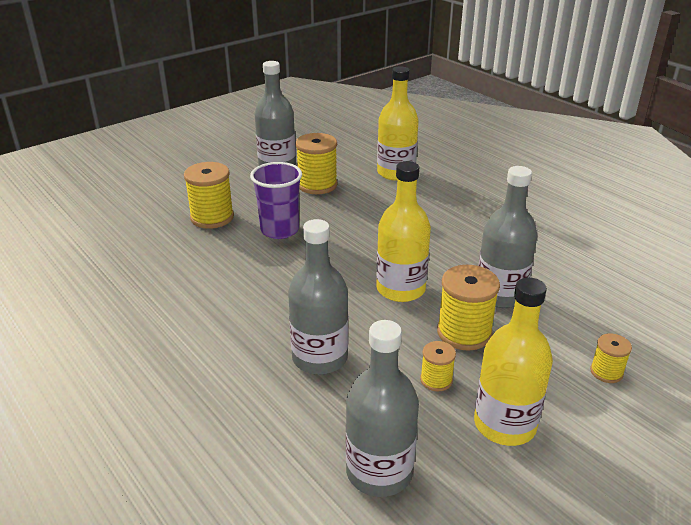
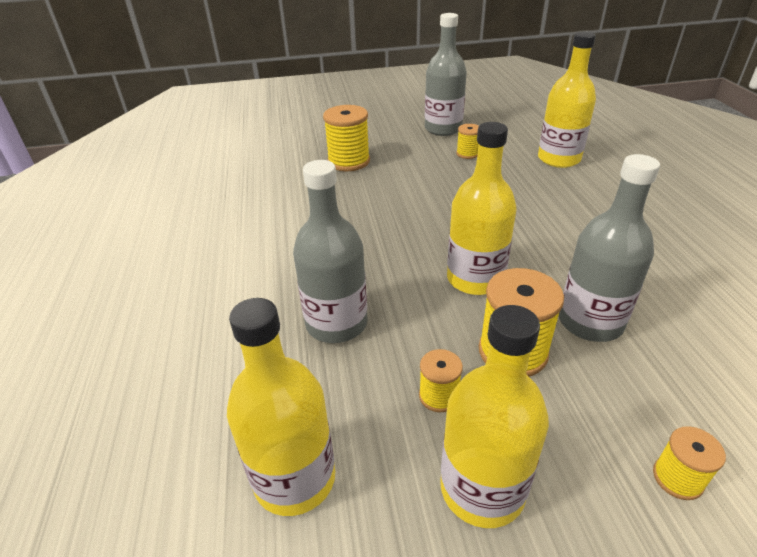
camera: 30 degrees right, 5 degrees up
(279, 230) = (398, 187): purple cup -> none
(317, 185) = (467, 154): yellow spool -> yellow spool, size x0.54
(379, 472) = (295, 478): grey bottle -> yellow bottle

